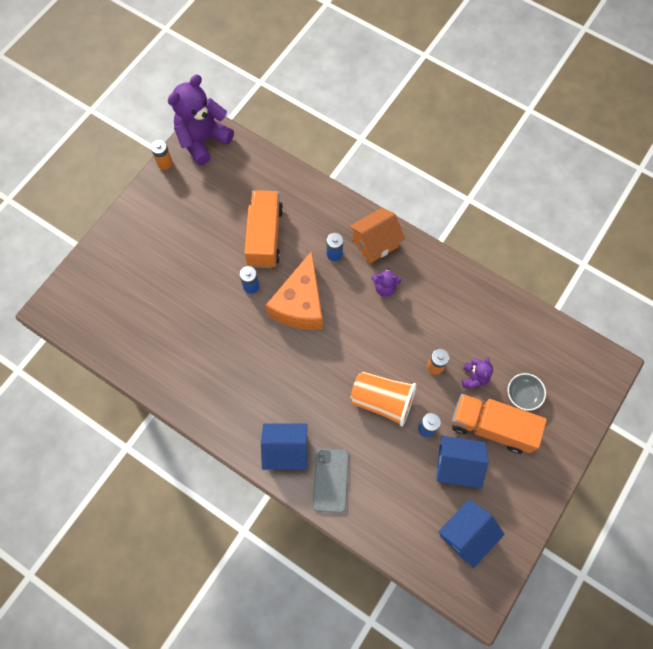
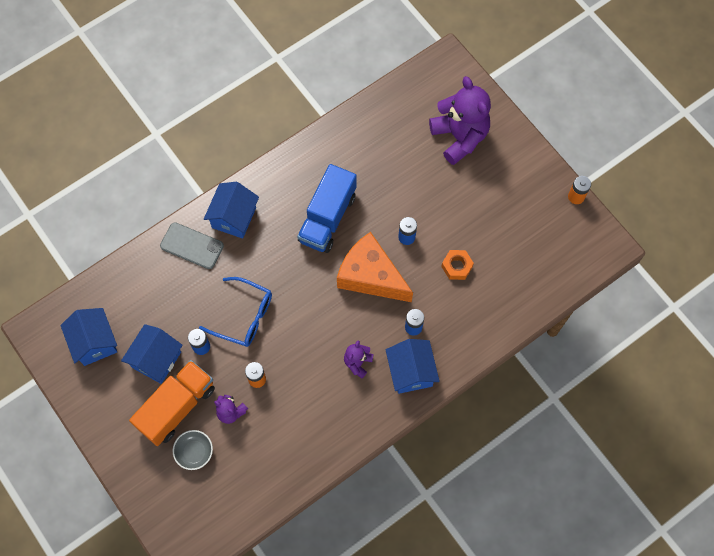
camera: 110 degrees right, 0 degrees up
(203, 140) = (593, 241): purple teddy bear -> purple teddy bear (459, 137)
(256, 361) = (327, 218): none -> blue truck
(265, 236) = (456, 266): orange truck -> orange nut
(375, 243) = (411, 372): orange house -> blue house
(382, 401) = (244, 316): orange cup -> blue glasses

